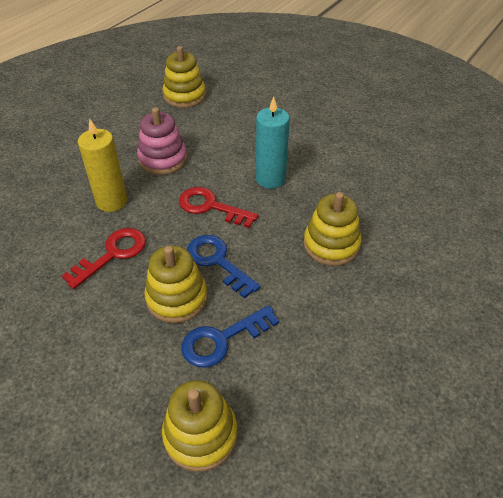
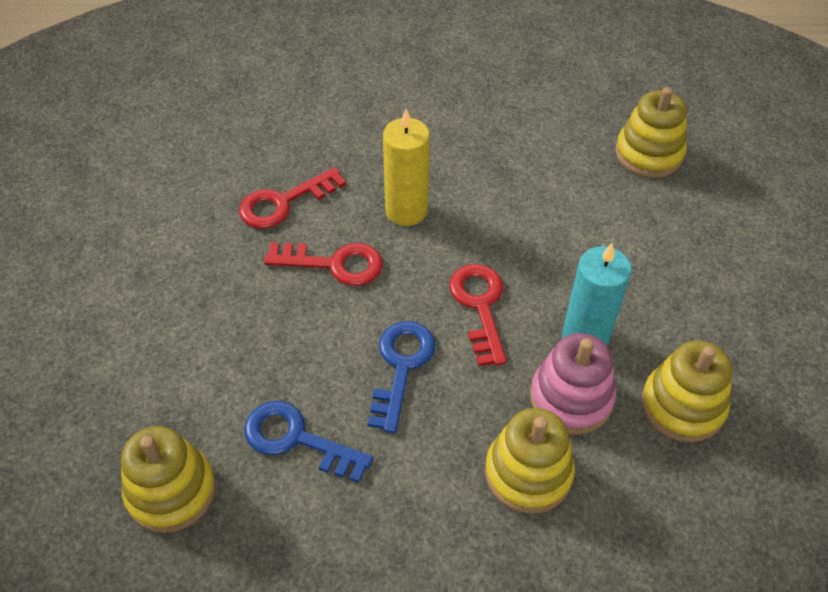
camera: 55 degrees right, 5 degrees up
(35, 254) = (283, 203): none -> red key
(163, 159) = (514, 210): pink stacking toy -> pink stacking toy (571, 398)
(177, 298) = (321, 361): yellow stacking toy -> yellow stacking toy (682, 405)

